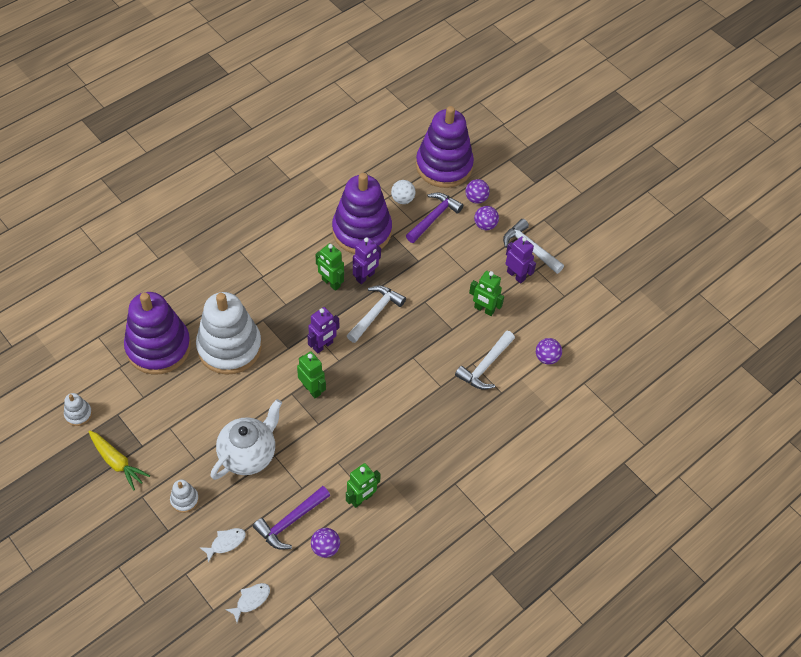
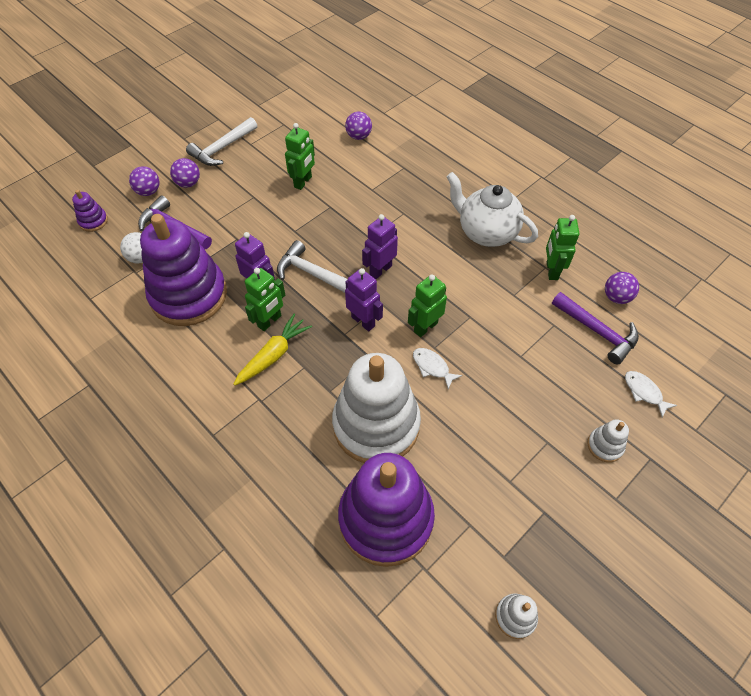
camera: 90 degrees left, 0 degrees up
(117, 462) = (577, 541): yellow carrot -> yellow carrot (273, 355)
(248, 454) = (526, 383): white teapot -> white teapot (486, 232)
(251, 600) = (700, 358): white fish -> white fish (432, 367)
(361, 499) = (551, 270): green robot -> green robot turned 135 degrees counterclockwise
(444, 166) = (93, 221): purple stacking toy -> purple stacking toy, size x0.40
(485, 366) = (374, 180): white hammer -> none
(516, 275) = (258, 158): purple robot -> purple robot (380, 270)

